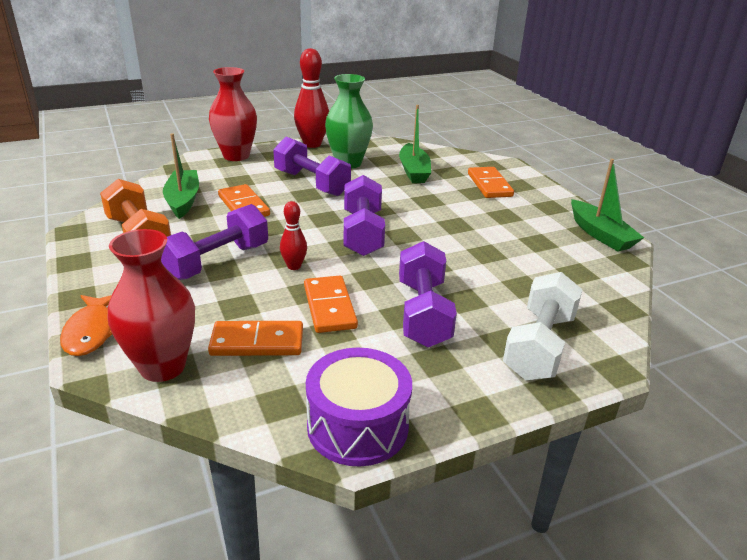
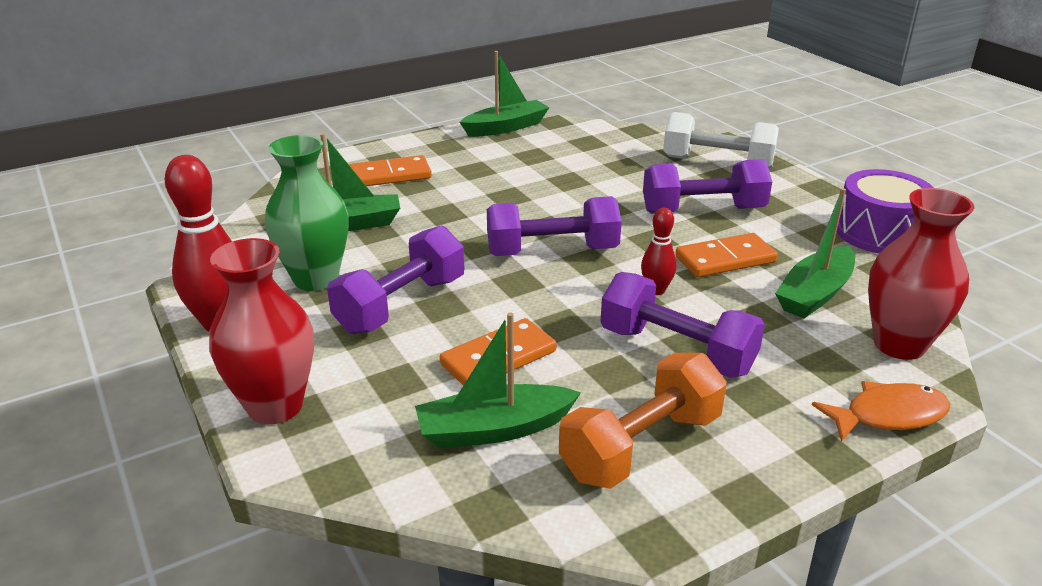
camera: 95 degrees left, 0 degrees up
(257, 342) = (815, 294): orange domino -> green boat

